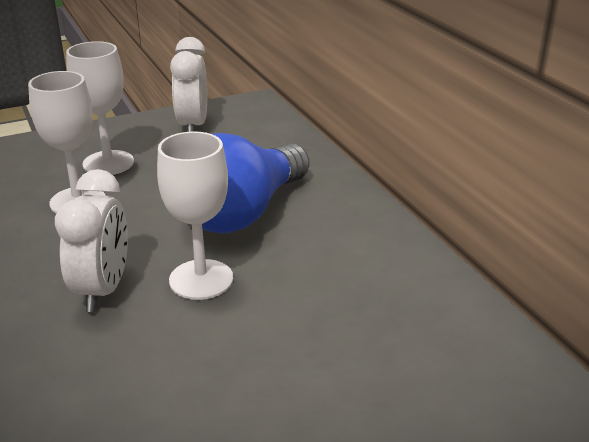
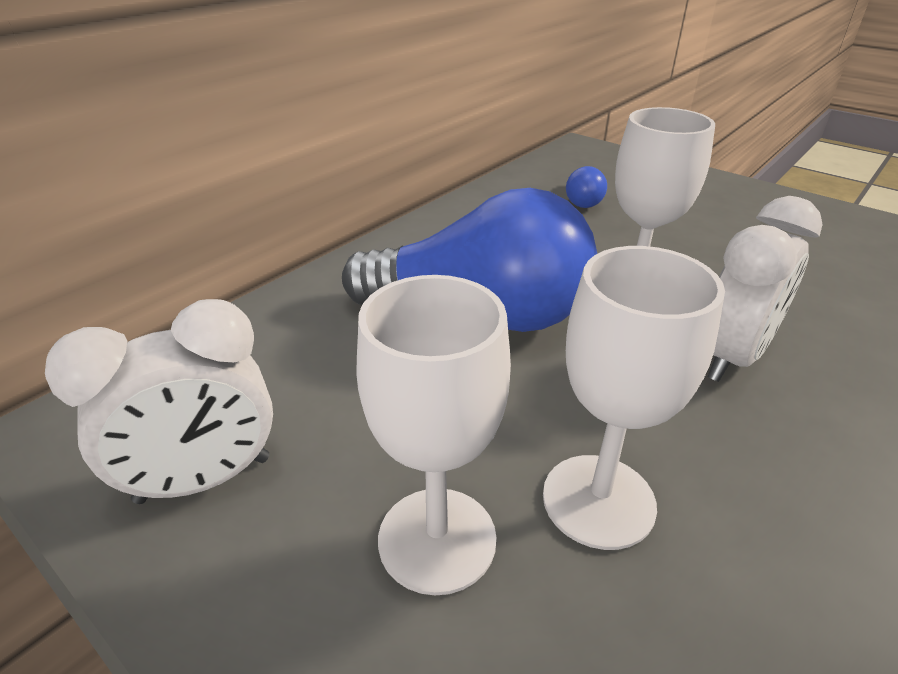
camera: 115 degrees left, 5 degrees up
(103, 290) = (731, 357): white clock -> white clock turned 150 degrees clockwise
(387, 328) = (581, 200): none -> blue light bulb

